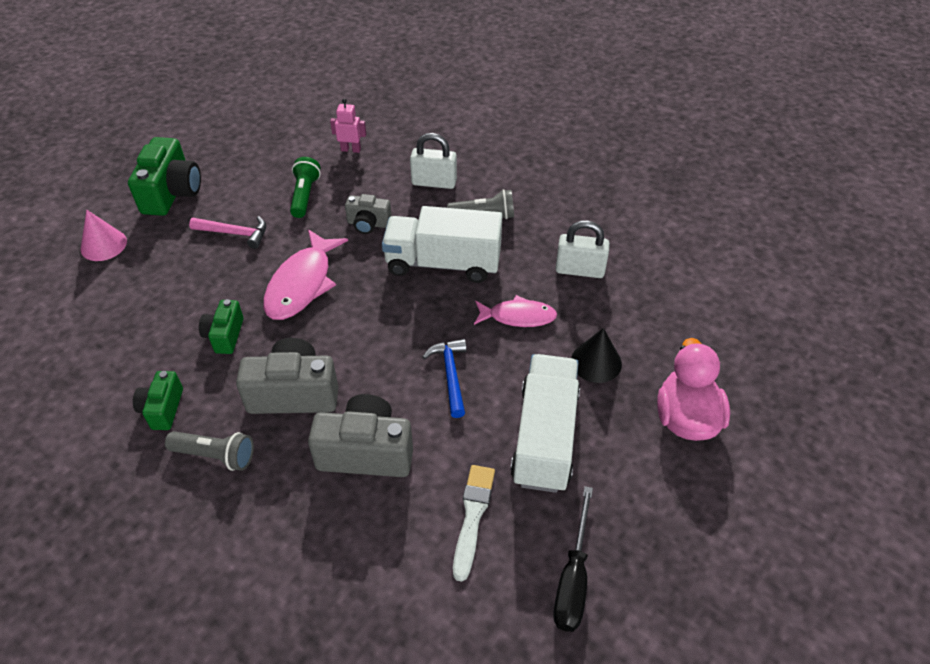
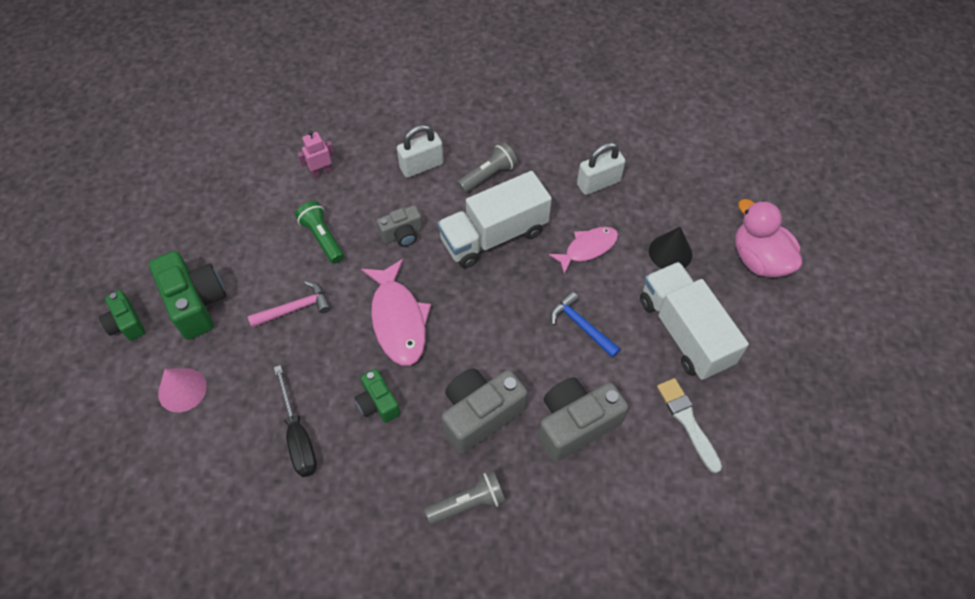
camera: 35 degrees left, 10 degrees up
(162, 409) = (388, 496): green camera -> green camera (126, 323)
(573, 578) = (782, 420): black screwdriver -> black screwdriver (298, 436)

